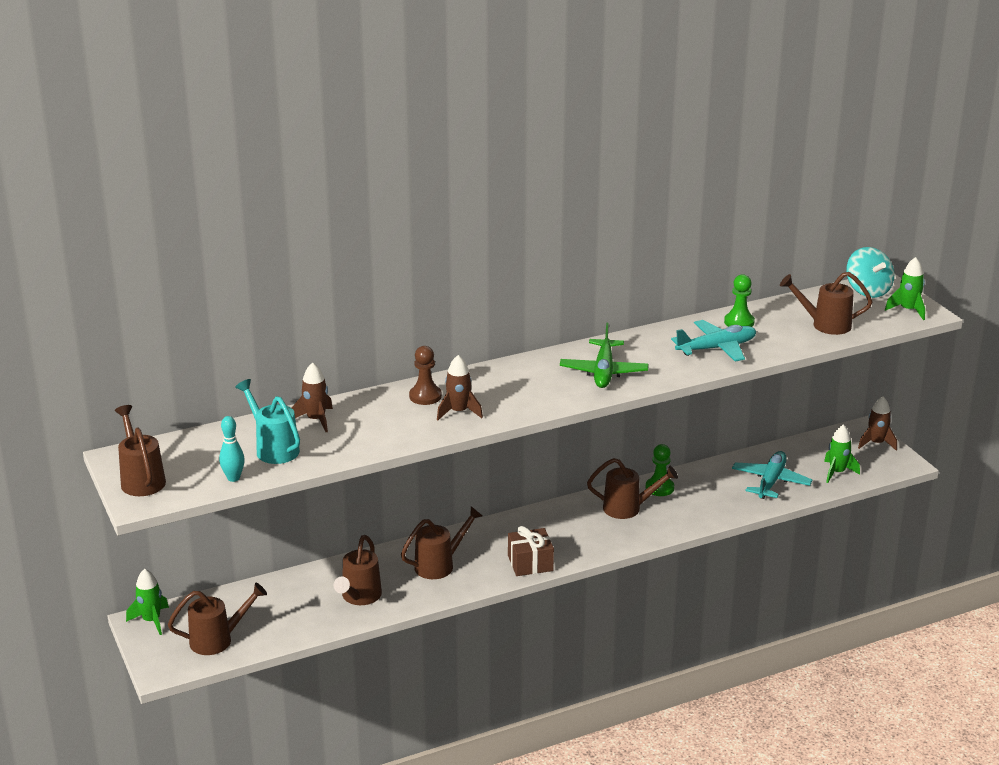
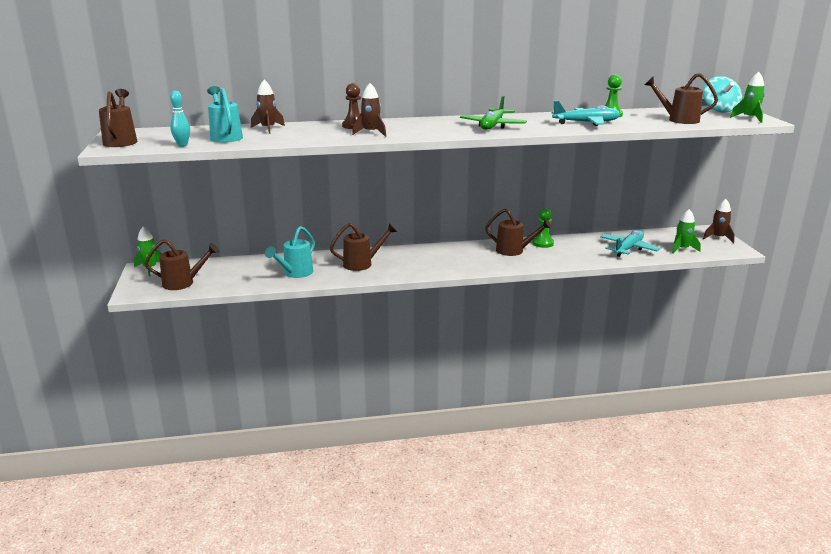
camera: 15 degrees right, 5 degrees down
(359, 597) = (295, 273): brown watering can -> turquoise watering can
(530, 563) = (427, 270): brown gift -> none

